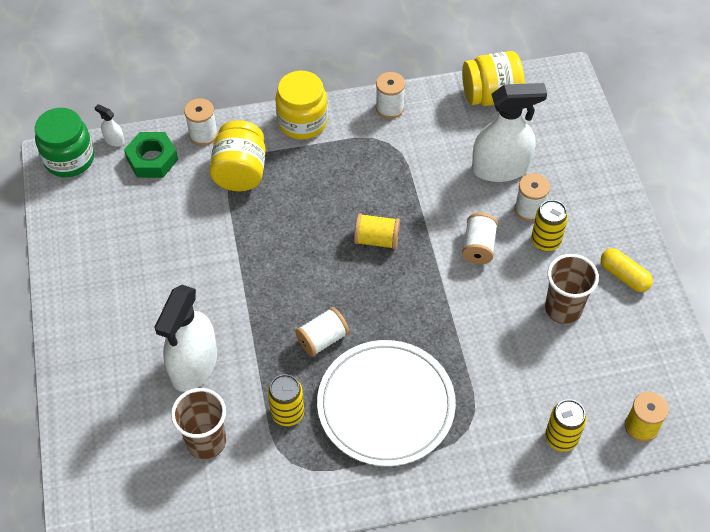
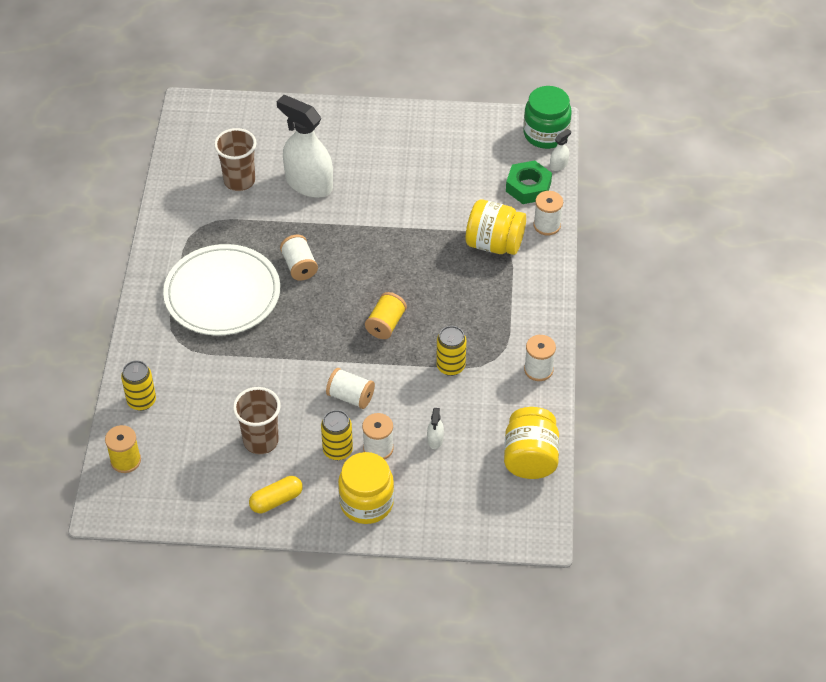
camera: 105 degrees right, 5 degrees down
(287, 413) = (242, 232): yellow can -> yellow can (450, 366)
(302, 122) = (540, 299): yellow jar -> yellow jar (366, 503)
(500, 168) = (435, 439): white spray bottle -> white spray bottle, size x0.41

